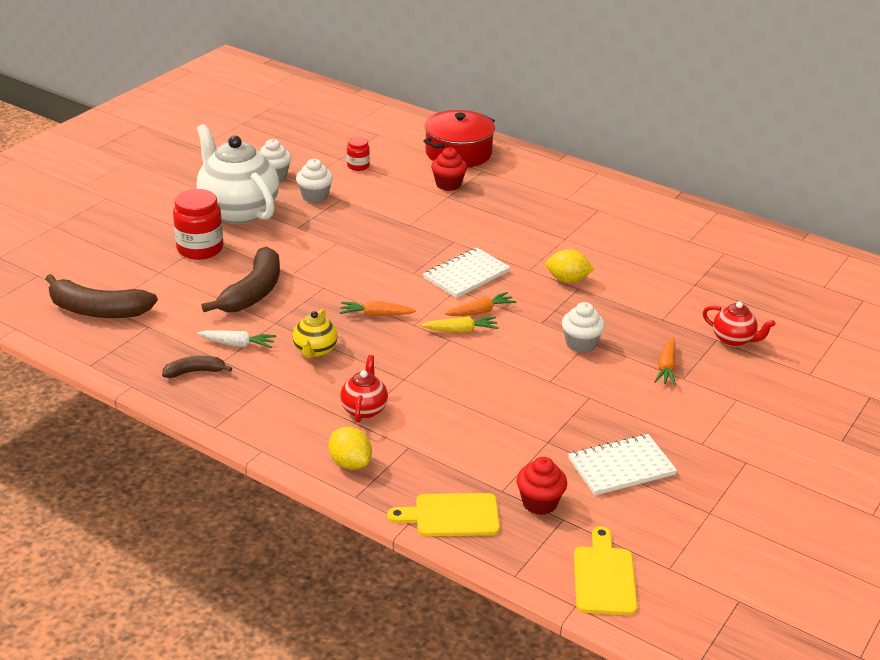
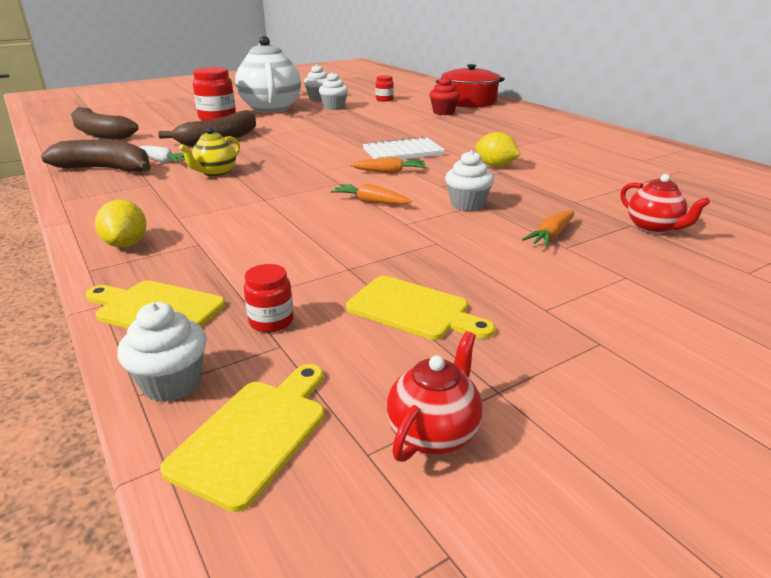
camera: 25 degrees right, 5 degrees down
(195, 372) = (106, 169): brown banana -> brown banana, size x1.90
(364, 409) = (199, 211): red teapot -> red teapot (434, 433)
(376, 315) = (295, 162): orange carrot -> orange carrot (371, 202)
(461, 331) = (357, 180): yellow carrot -> none
(526, 563) = (172, 383): none -> white cupcake
(539, 503) = (271, 321): red cupcake -> red jar
(621, 467) = (413, 309): white notebook -> yellow cutting board

